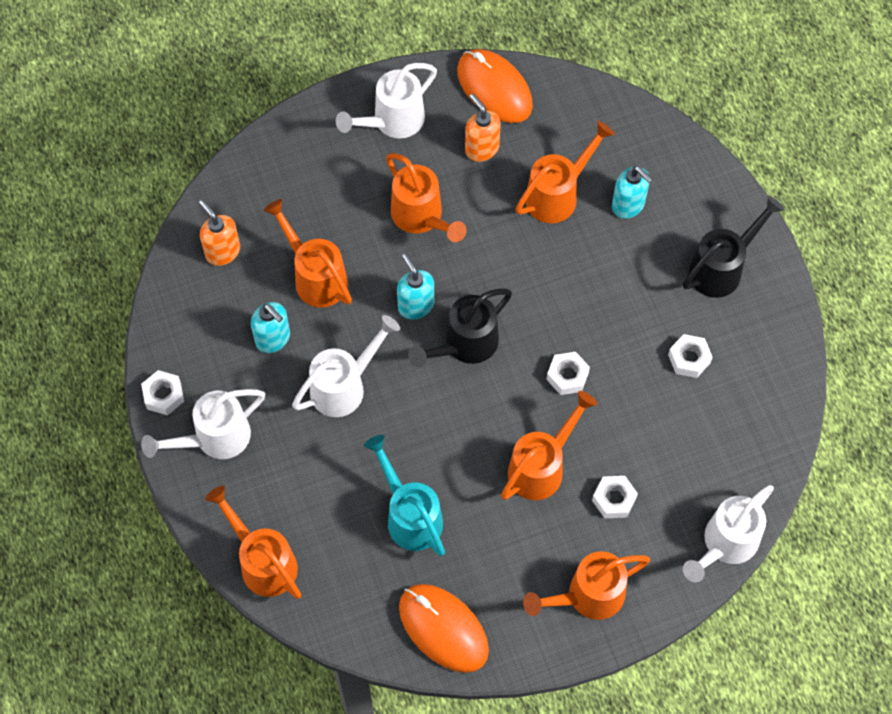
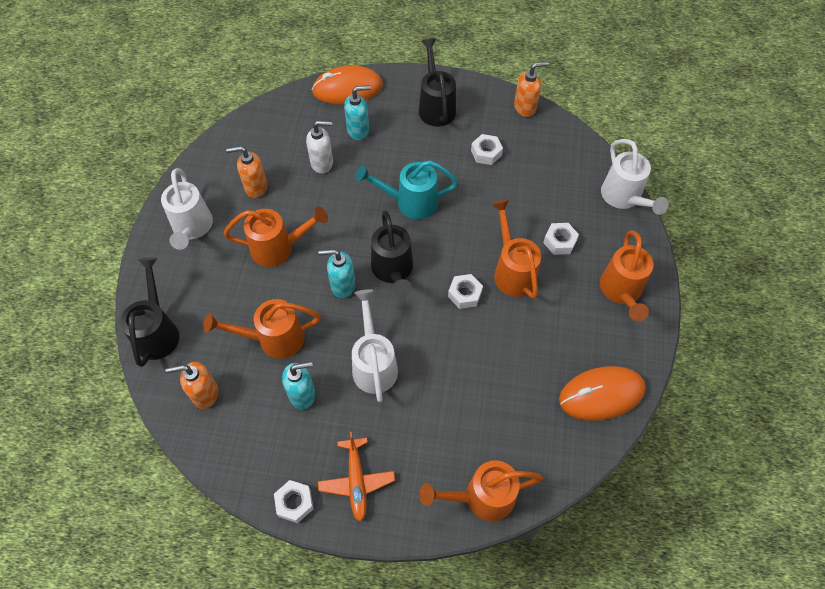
camera: 60 degrees left, 5 degrees down
(215, 438) = (356, 481): white watering can -> orange plane
(260, 168) = (157, 331): none -> black watering can
(410, 516) = (502, 372): turquoise watering can -> turquoise watering can (410, 202)
(494, 88) = (218, 158): orange mouse -> orange mouse (347, 89)
(557, 195) = (322, 163): orange watering can -> white soap dispenser
(567, 376) = (455, 223): white nut -> white nut (464, 294)
(791, 368) = (525, 107): none -> orange soap dispenser

